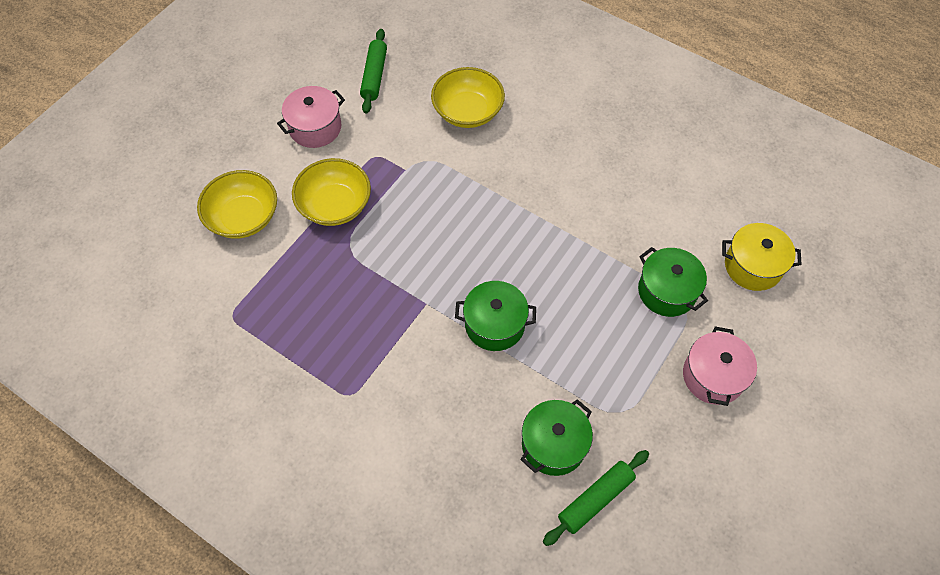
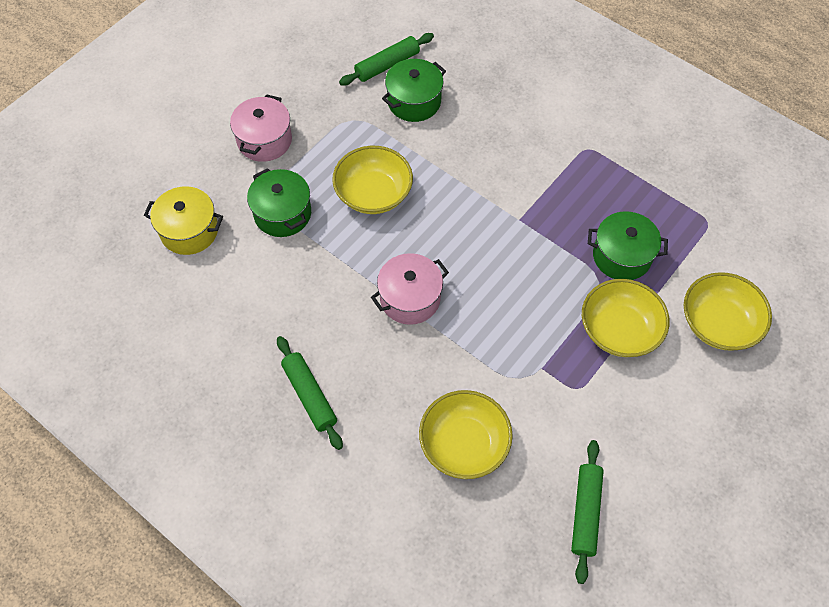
camera: 175 degrees left, 0 degrees up
(315, 127) = (655, 435): pink pot -> pink pot (410, 298)
(494, 324) = (454, 196): green pot -> green pot (621, 256)
(579, 321) = (373, 193): none -> yellow bowl
(597, 135) = (309, 395): none -> green rolling pin

